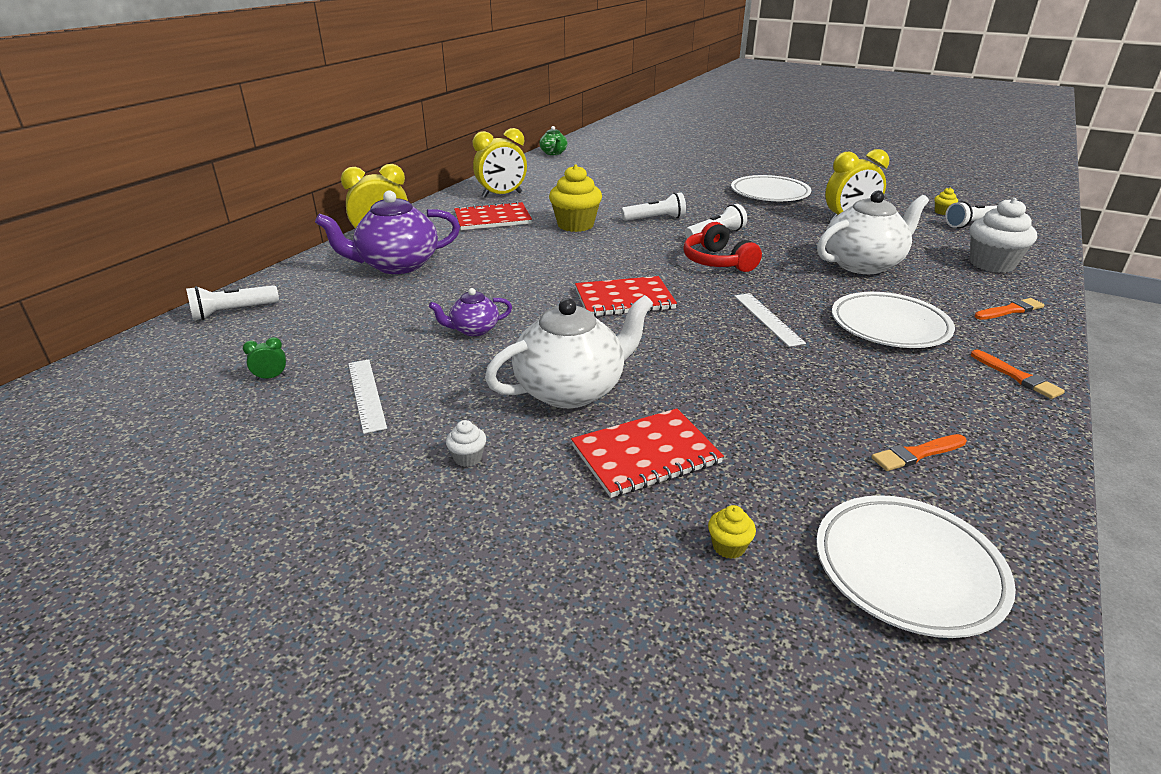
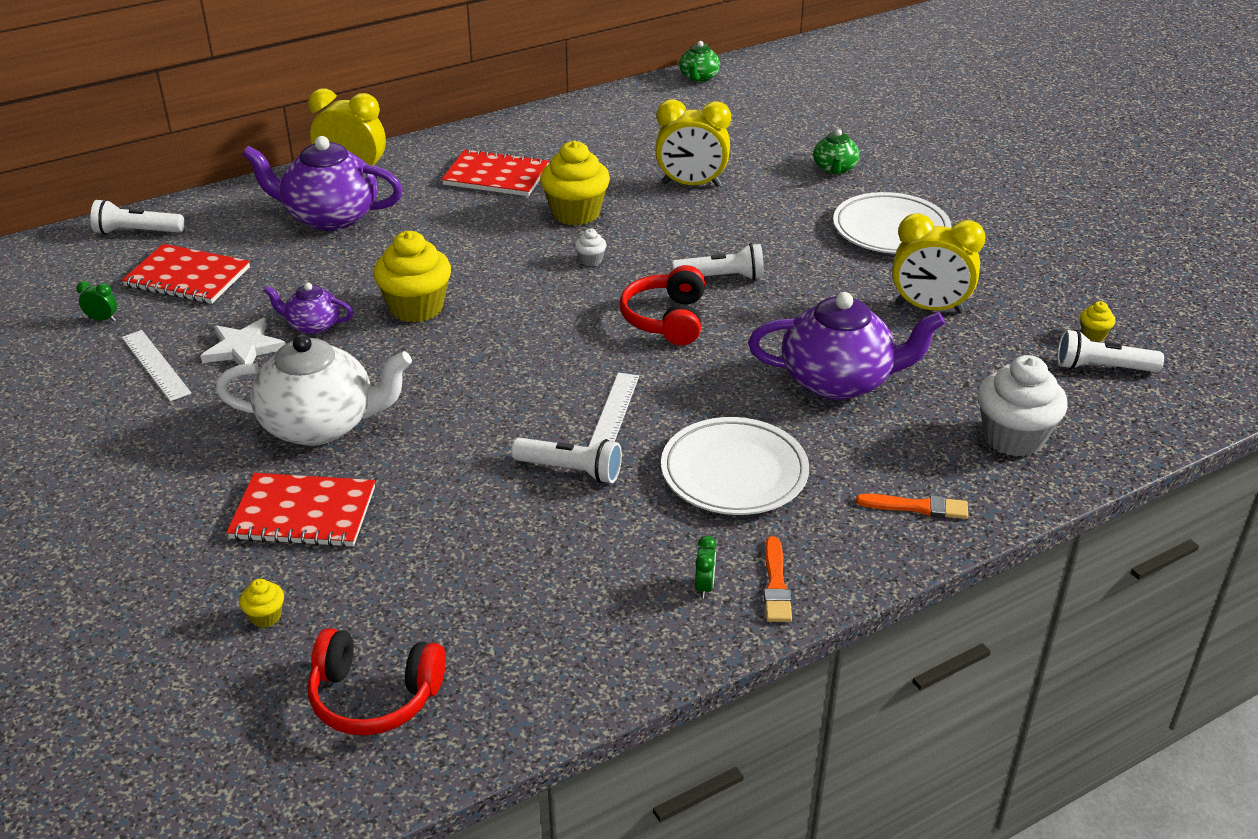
camera: 30 degrees right, 5 degrees up
(366, 394) = (155, 365): white ruler -> white ruler turned 45 degrees counterclockwise
(434, 360) = (243, 348): none -> white star
(468, 458) = (167, 458): white cupcake -> white cupcake (590, 260)
(502, 195) = (549, 139): yellow clock -> yellow clock (691, 185)
(540, 298) = (416, 307): none -> yellow cupcake
(624, 299) = (497, 337): red notebook -> red notebook (187, 277)
(655, 219) = (681, 231): white flashlight -> white flashlight (571, 470)
(695, 175) = (834, 169): none -> green teapot
(863, 264) = (838, 381): white teapot -> purple teapot
(908, 569) = (374, 697): white plate -> red headphones
(916, 454) = (535, 613): orange brush -> none
(983, 394) = (704, 586): none -> green clock

